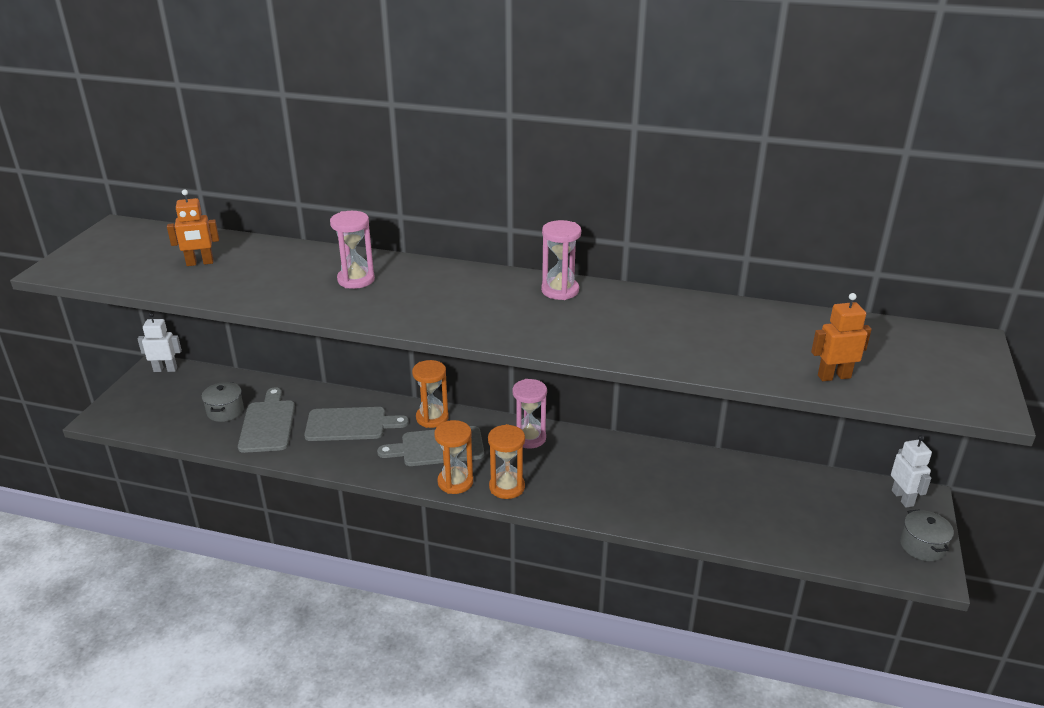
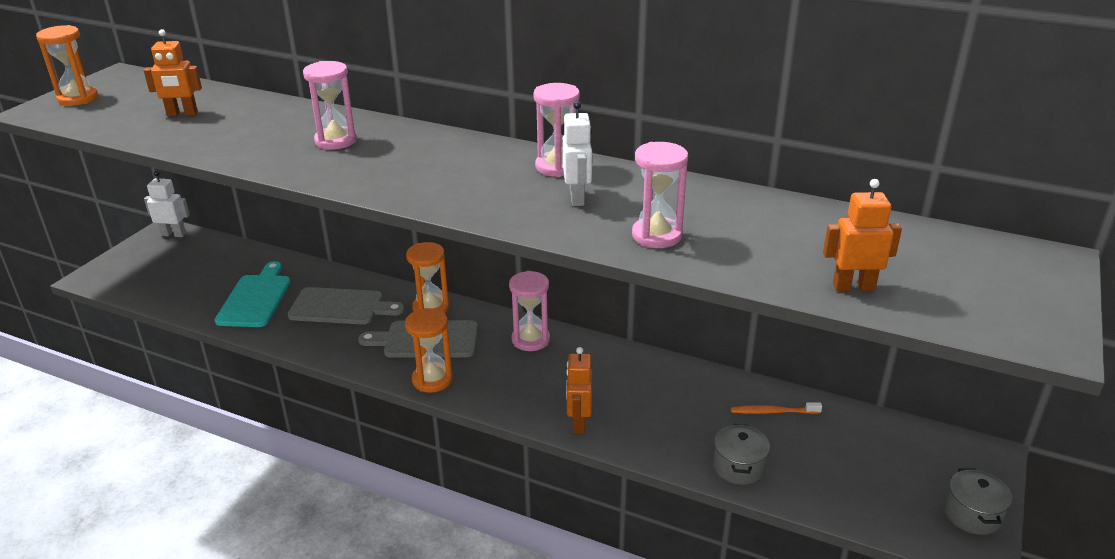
camera: 10 degrees right, 0 degrees up
(225, 411) = (217, 281): grey pot -> grey pot (738, 467)
(268, 424) = (255, 298): grey cutting board -> turquoise cutting board
(507, 487) = (488, 391): orange hourglass -> orange hourglass (78, 98)
(593, 506) = (579, 423): none -> orange robot
(666, 346) = (656, 235): none -> pink hourglass
(748, 480) = (773, 412): none -> orange toothbrush
(902, 498) = (961, 453): white robot -> white robot (577, 198)

